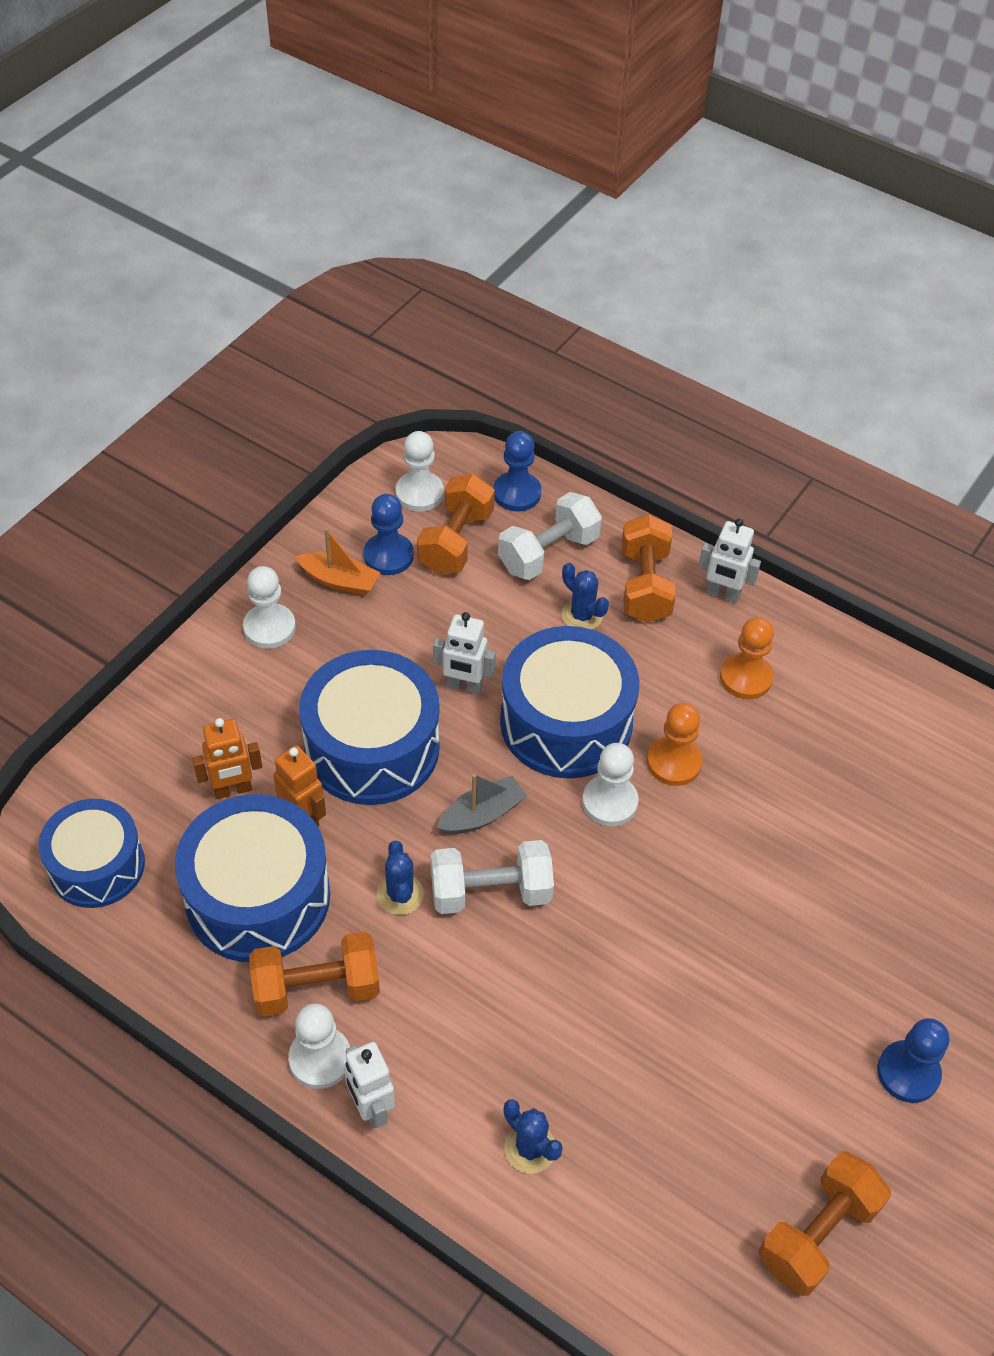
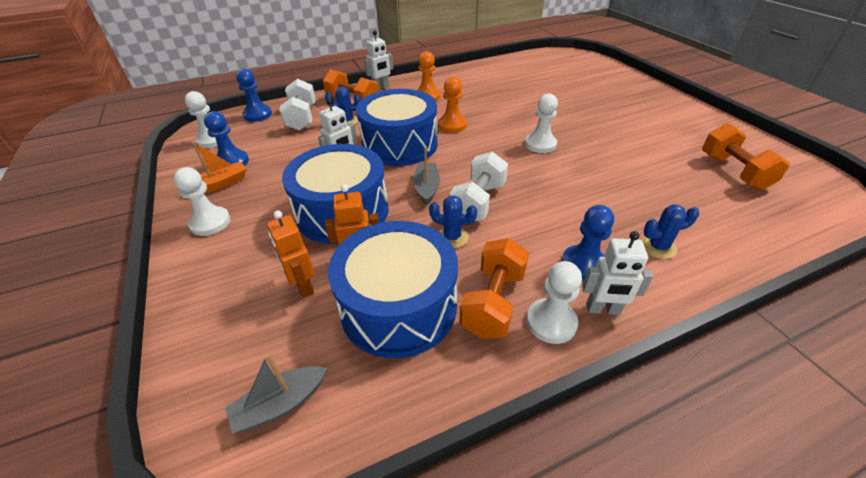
camera: 55 degrees left, 10 degrees down
(97, 865) = (280, 404): blue drum -> grey boat
(233, 790) = (303, 286): orange robot -> orange robot turned 135 degrees clockwise
(456, 541) = (256, 139): orange dumbbell -> none
(609, 802) = (457, 148): white pawn -> white pawn (540, 144)
(908, 1073) = (652, 124): blue pawn -> blue pawn (583, 264)

